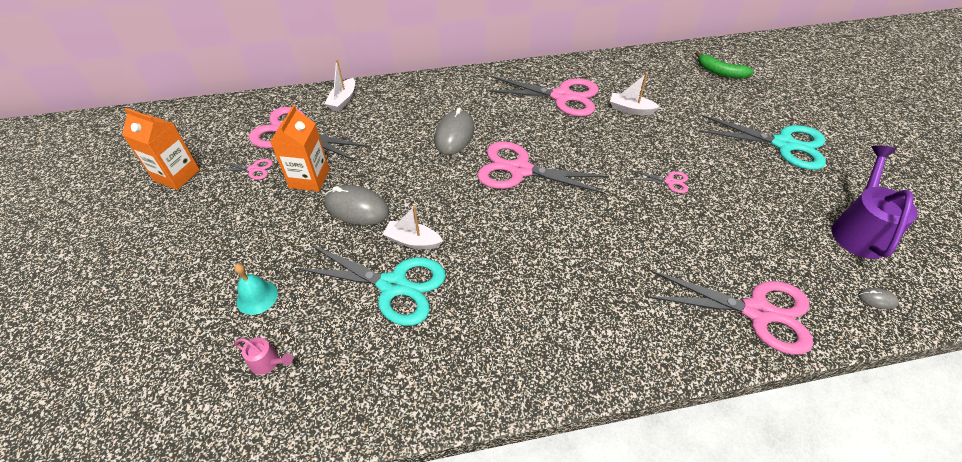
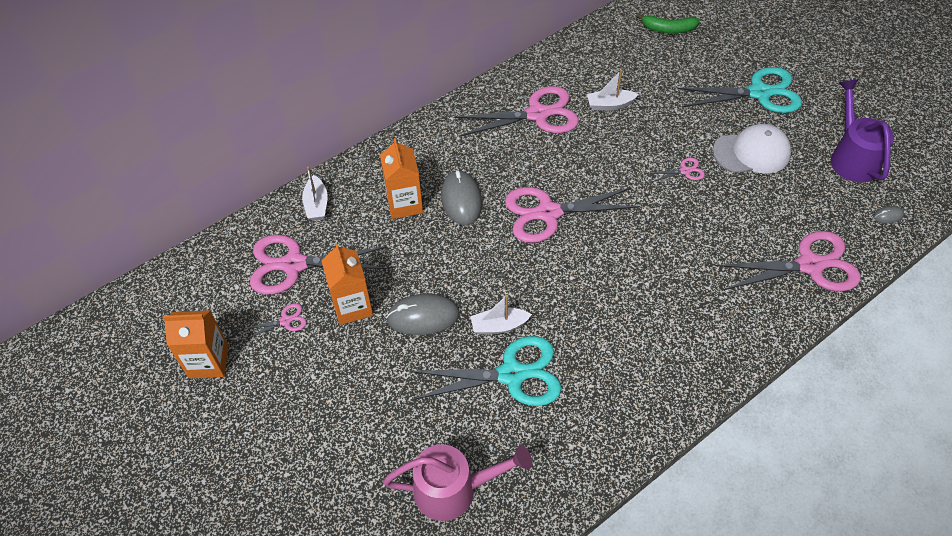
camera: 25 degrees left, 5 degrees up
(257, 297) = (397, 441): turquoise bell -> none
(268, 362) = (454, 489): pink watering can -> pink watering can, size x2.20
(407, 122) = (404, 204): none -> orange carton
(748, 189) = (751, 152): none -> white cap

